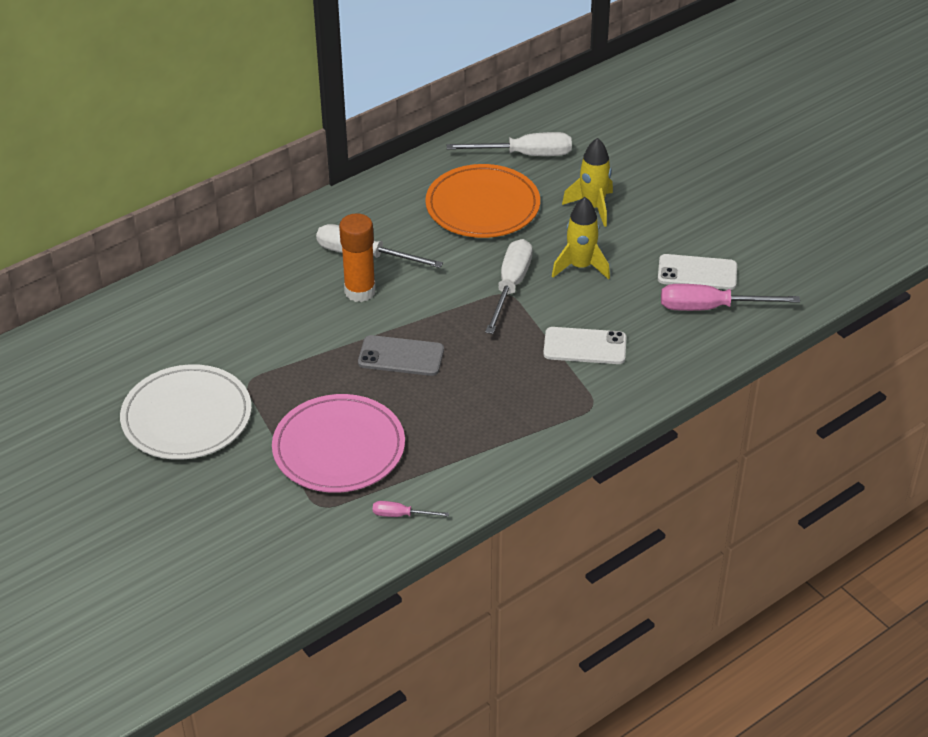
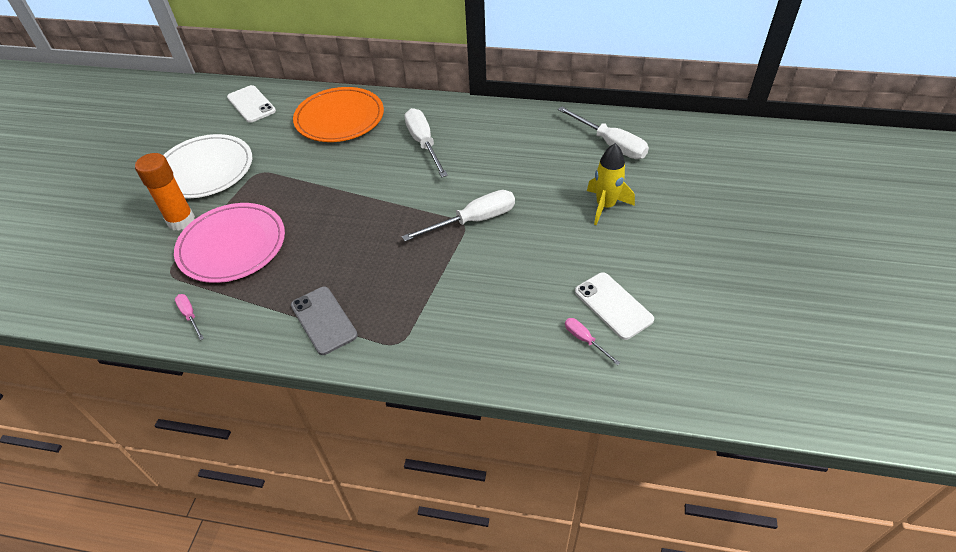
camera: 50 degrees right, 5 degrees up
(360, 291) = (388, 163): orange glue stick -> orange glue stick (181, 221)
(401, 356) = (347, 217): grey phone -> grey phone (323, 320)
(482, 206) = (535, 159): orange plate -> orange plate (339, 118)
(580, 267) = (536, 240): yellow rocket -> none
(585, 346) = (456, 297): white phone -> white phone (251, 104)
(711, 308) = (585, 340): pink screwdriver -> pink screwdriver, size x0.49

